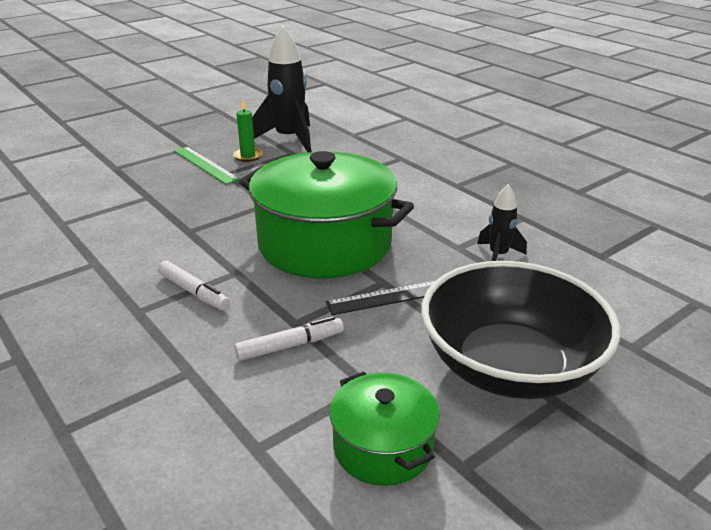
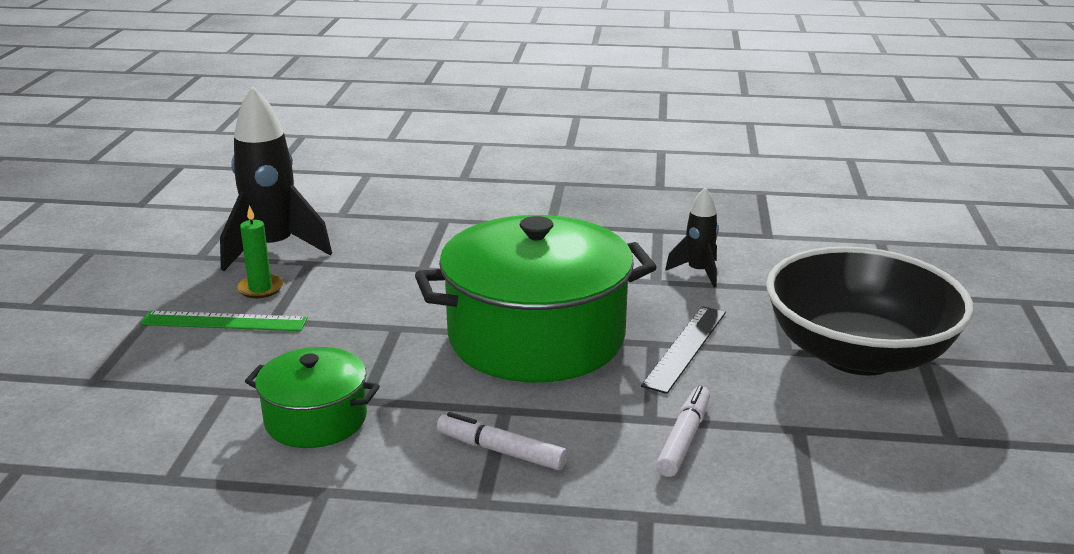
camera: 45 degrees left, 5 degrees down
(193, 292) = (501, 451): white marker -> white marker turned 150 degrees counterclockwise
(383, 447) = (887, 462): green pot -> green pot (316, 419)

